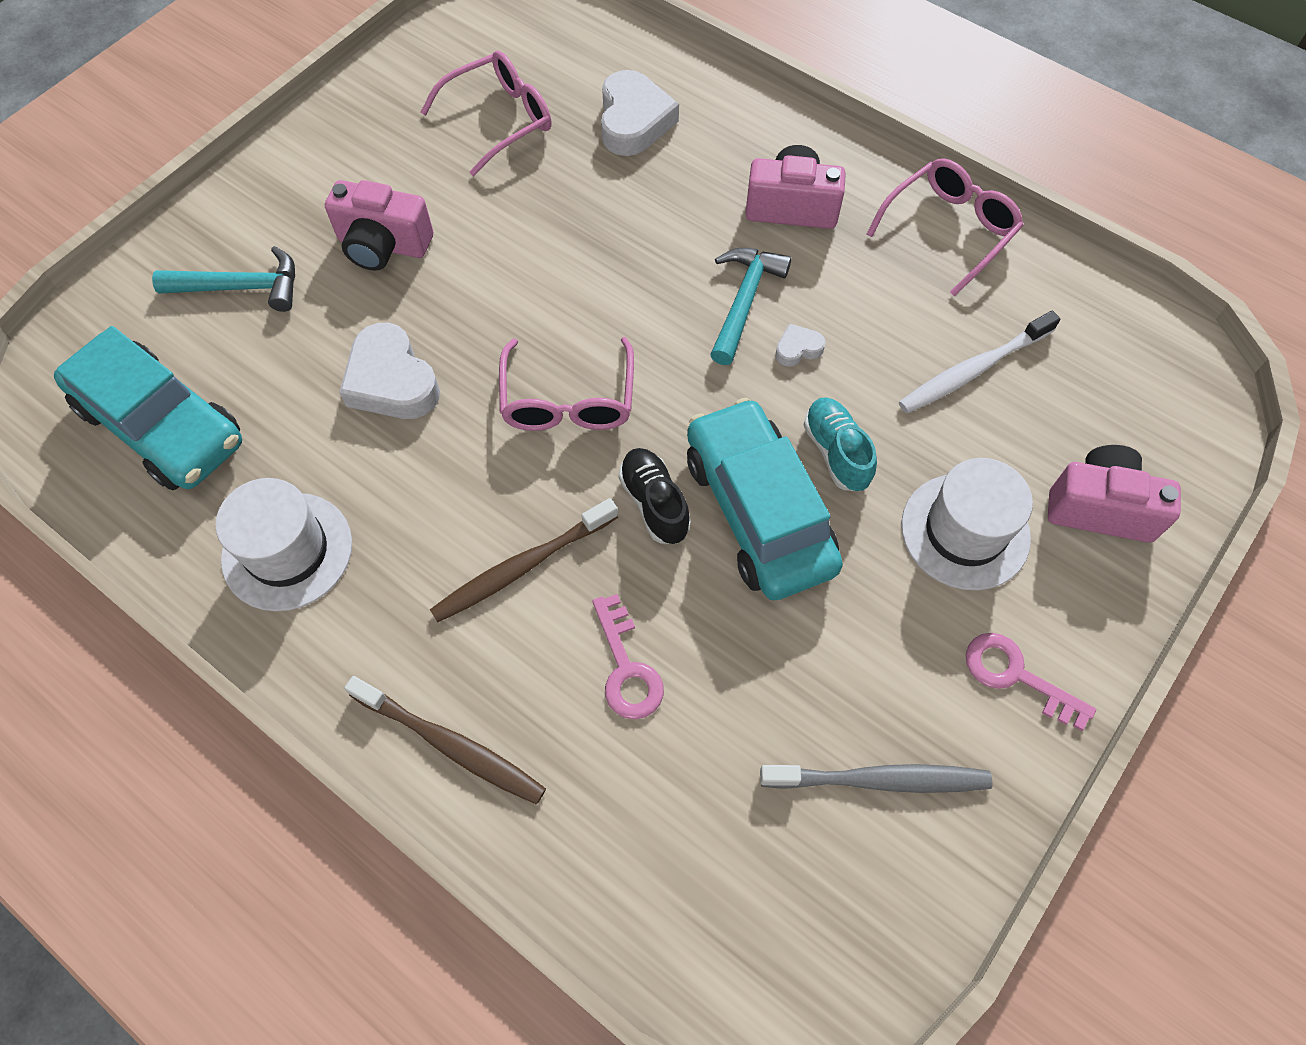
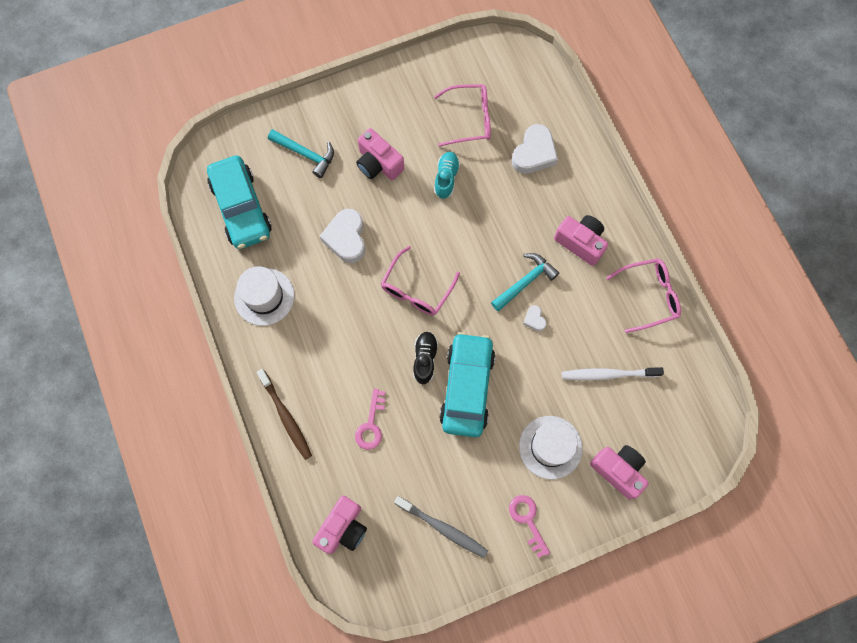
camera: 30 degrees right, 10 degrees up
(522, 567) = (354, 357): brown toothbrush -> none
(691, 895) = (343, 528): none -> pink camera
(798, 349) = (534, 319): white heart -> white heart turned 120 degrees counterclockwise
(836, 452) = (518, 379): turquoise shoe -> turquoise shoe (446, 178)

